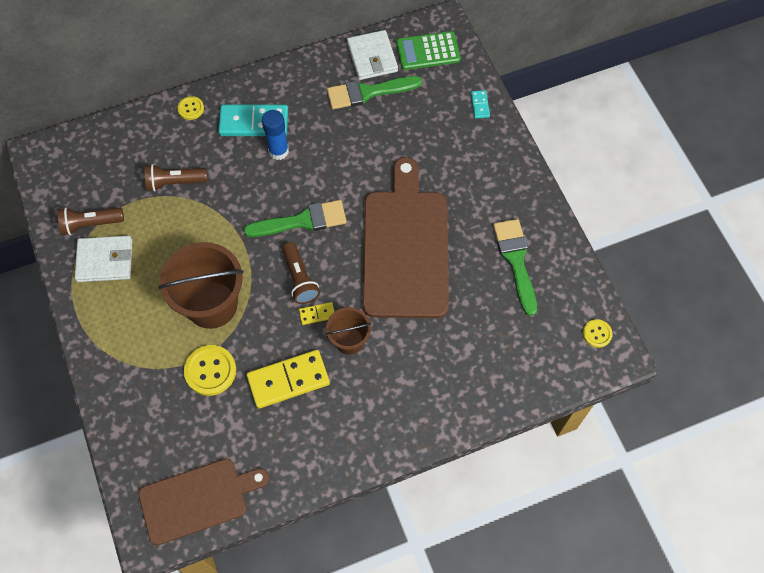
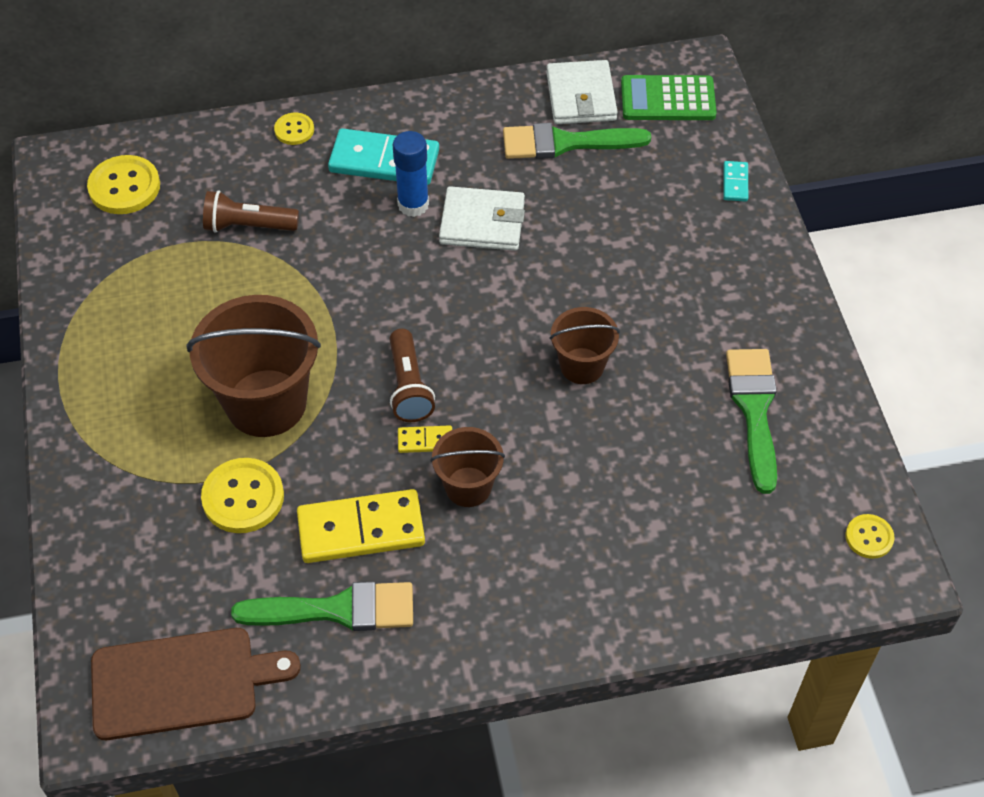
camera: 10 degrees right, 10 degrees down
(87, 166) = (124, 187): none -> yellow button
(91, 224) = (110, 265): brown flashlight -> none
(105, 260) = (119, 318): white wallet -> white wallet (482, 223)
(302, 221) = (429, 306): green brush -> green brush (337, 610)
(405, 247) = (582, 366): brown cutting board -> brown bucket

